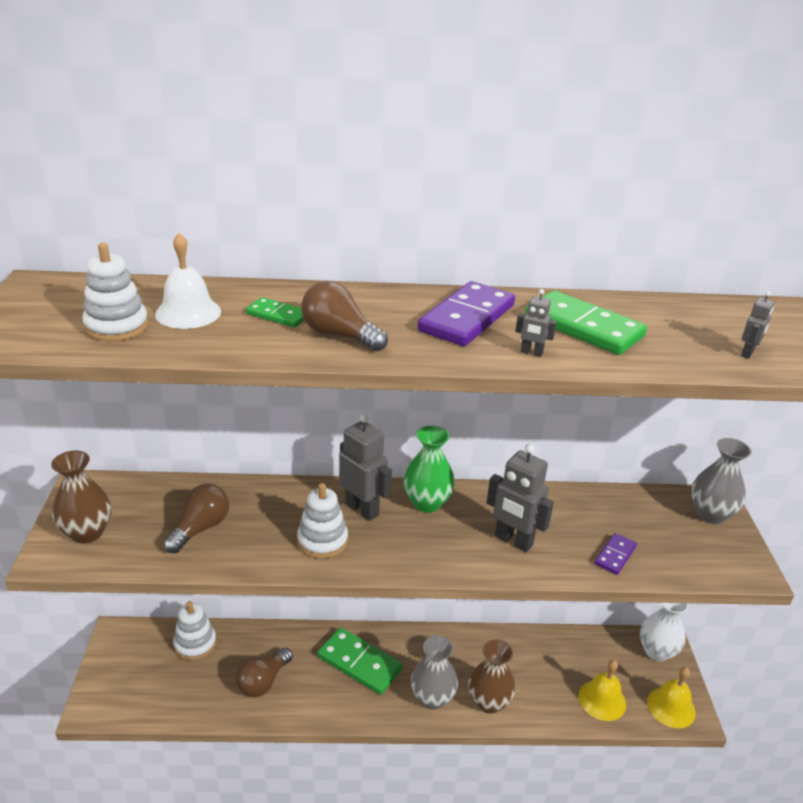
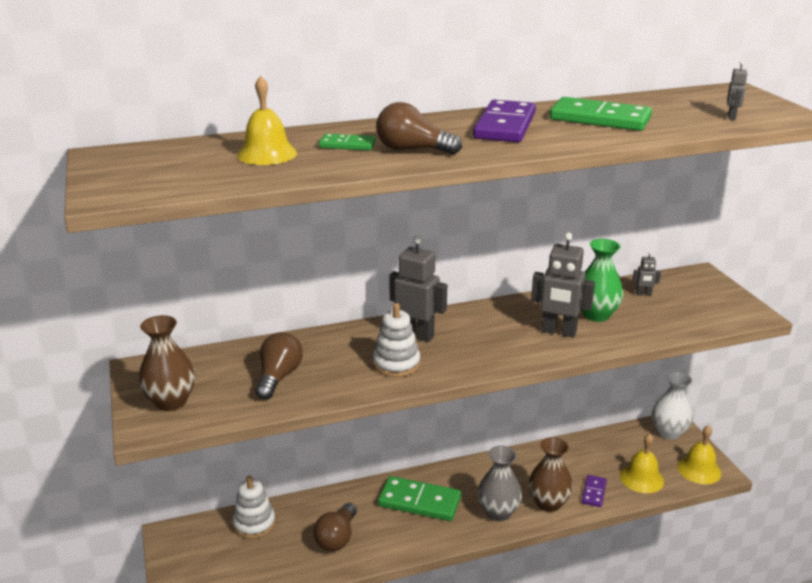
camera: 15 degrees left, 5 degrees down
(117, 326) = (212, 171): white stacking toy -> none
(188, 313) = (267, 154): white bell -> yellow bell
(427, 502) = (469, 320): green vase -> green vase (596, 315)
(531, 353) = (575, 139): grey robot -> grey robot (643, 294)
(615, 555) = (645, 325): purple domino -> purple domino (593, 492)
(710, 514) = (702, 284): grey vase -> none

